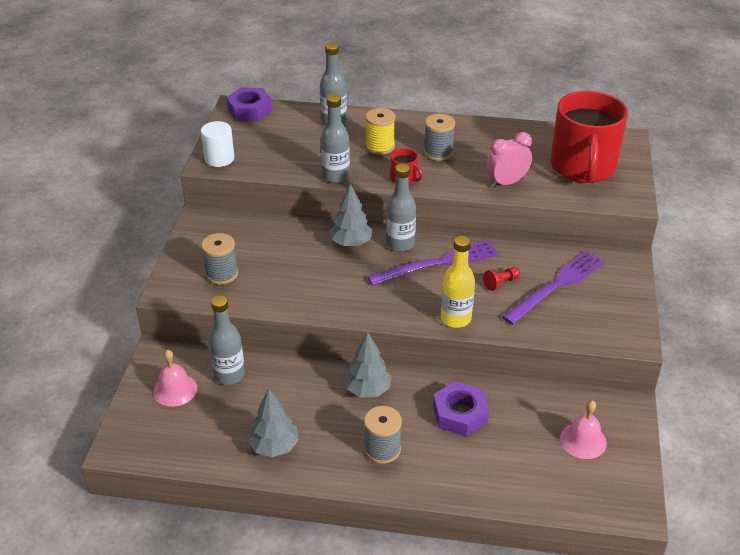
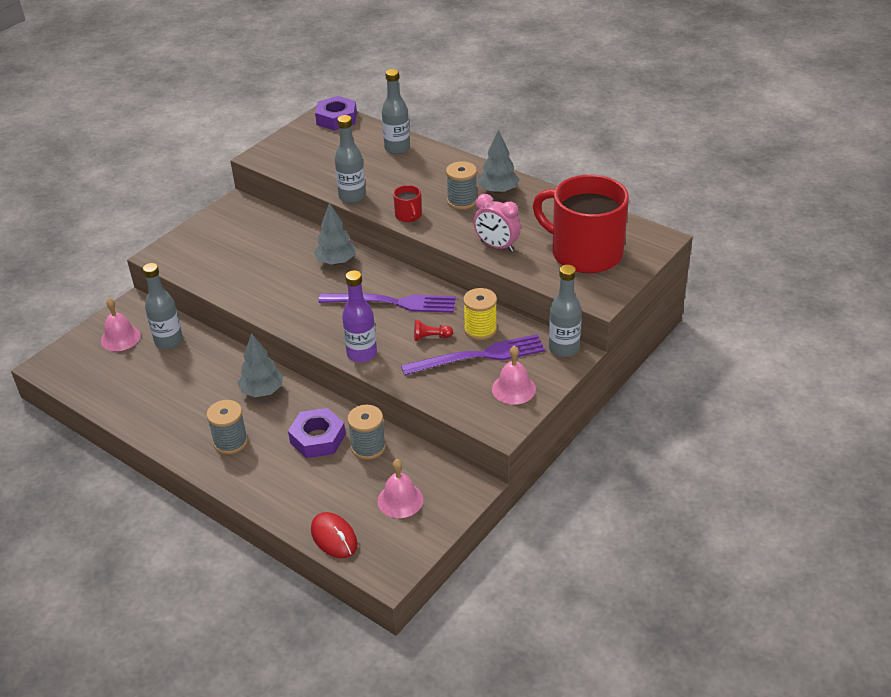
camera: 30 degrees right, 0 degrees up
(219, 158) = (272, 154): white cylinder -> none
(222, 274) = (211, 254): grey spool -> grey spool (368, 447)
(274, 446) = (153, 408): grey tree -> grey tree (498, 191)
(380, 147) = (415, 181): yellow spool -> yellow spool (480, 329)
(400, 244) = (376, 276): grey bottle -> grey bottle (563, 348)
(455, 319) = (362, 354): yellow bottle -> purple bottle
(506, 182) = (497, 246): pink clock -> pink clock turned 150 degrees counterclockwise
(559, 499) = (334, 537): none -> red mouse
(583, 167) = (585, 253): red mug -> red mug turned 90 degrees clockwise
(611, 303) = (513, 389): none -> pink bell

